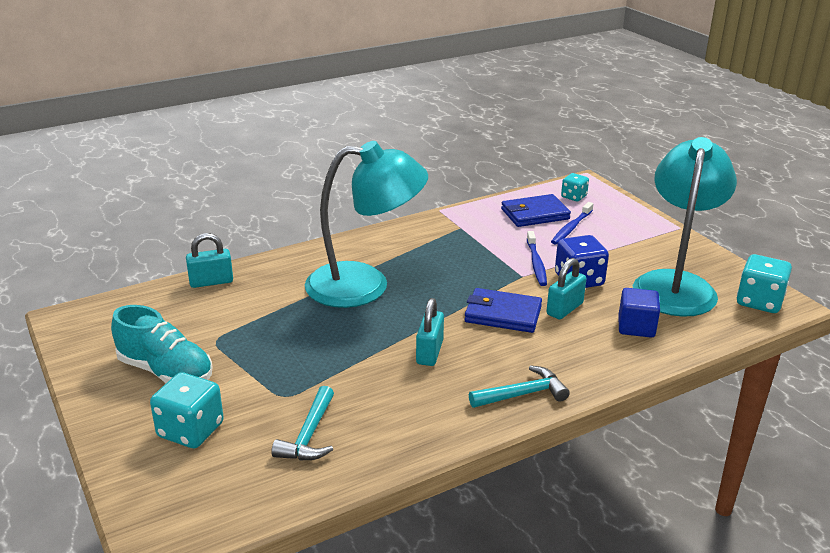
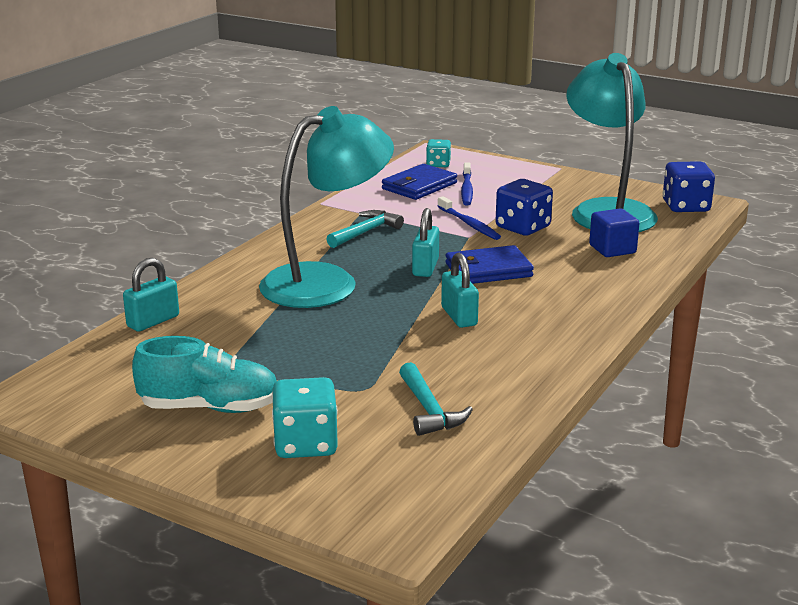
camera: 30 degrees left, 5 degrees down
(523, 394) = (579, 322): turquoise hammer -> turquoise hammer (366, 232)
(564, 309) = (537, 252): turquoise padlock -> turquoise padlock (425, 267)
(759, 301) = (685, 206): turquoise dice -> blue dice

